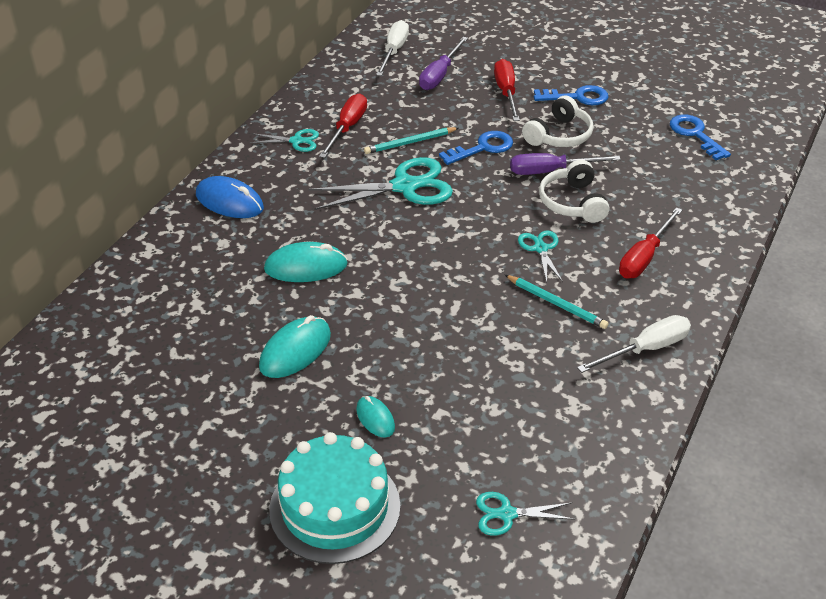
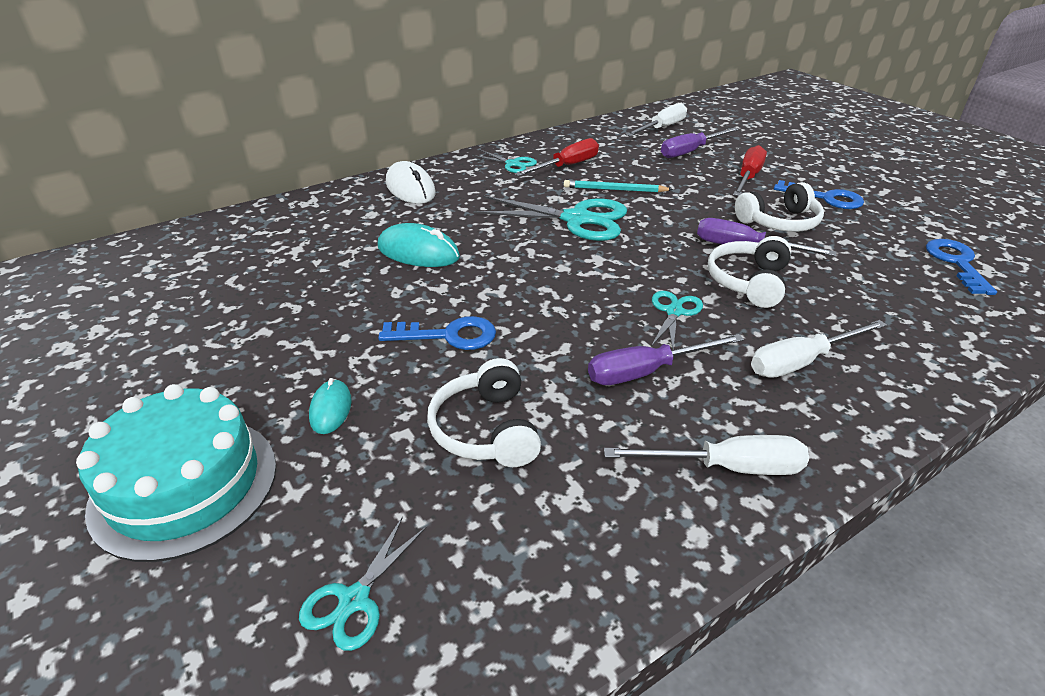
camera: 30 degrees right, 5 degrees down
(229, 202) = (410, 188): blue mouse -> white mouse
(295, 350) = (330, 315): turquoise mouse -> none
(483, 148) = (685, 211): blue key -> blue key (449, 335)
(490, 387) = (486, 429): none -> white headphones
(506, 514) = (354, 600): turquoise scissors -> turquoise scissors turned 90 degrees counterclockwise
(556, 303) = (647, 371): turquoise pencil -> purple screwdriver
(644, 257) = (802, 362): red screwdriver -> white screwdriver

